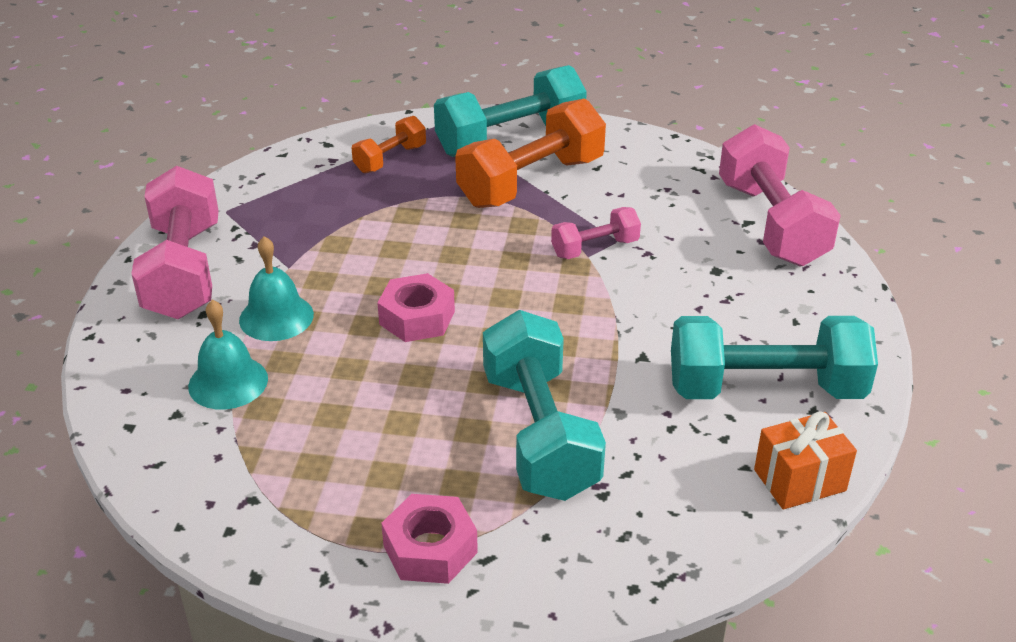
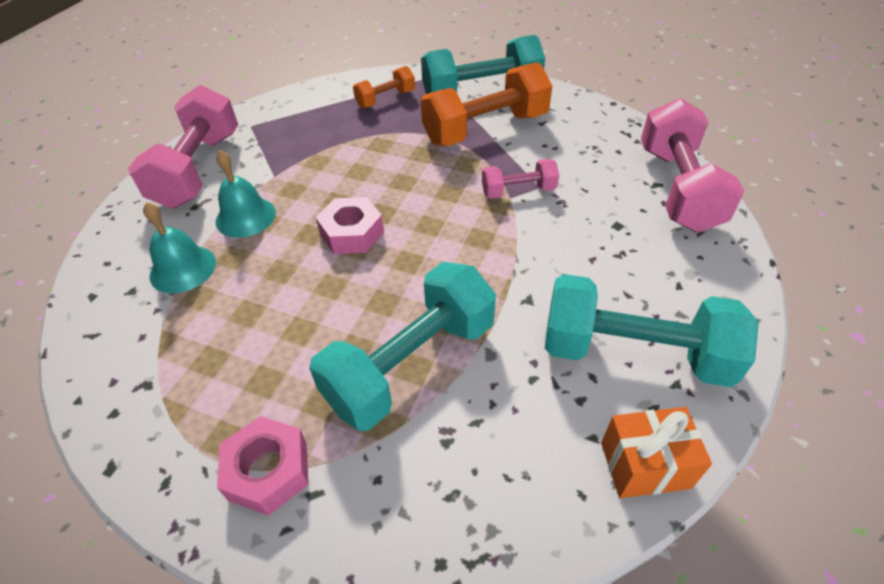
camera: 15 degrees right, 10 degrees up
(539, 434) = (411, 364): turquoise dumbbell -> turquoise dumbbell turned 45 degrees clockwise

